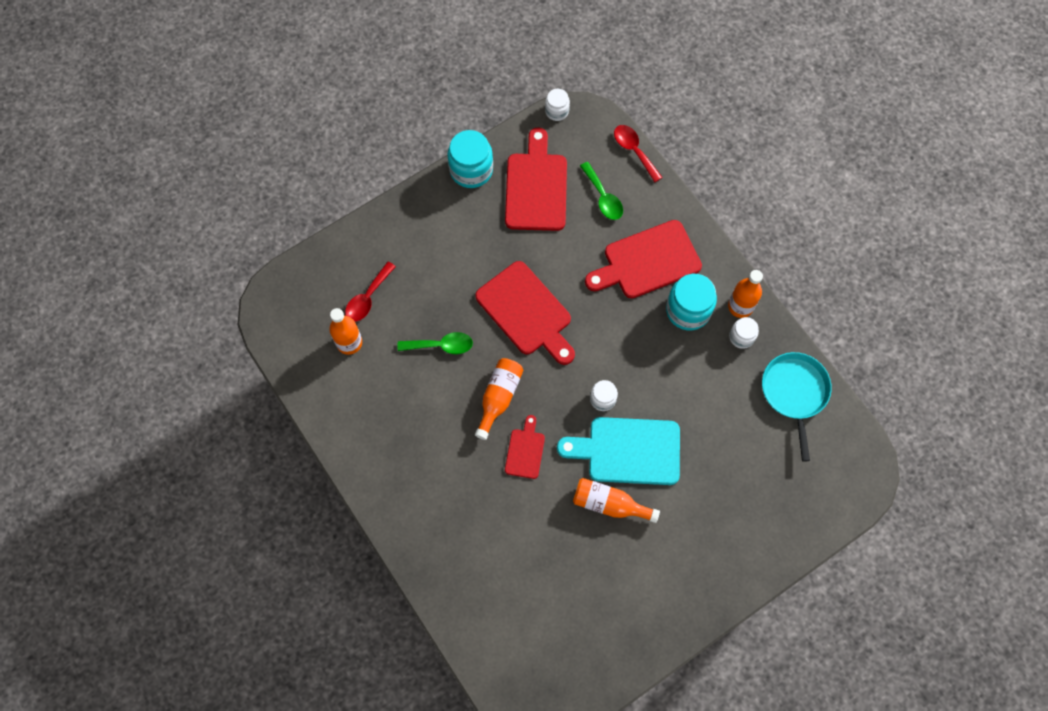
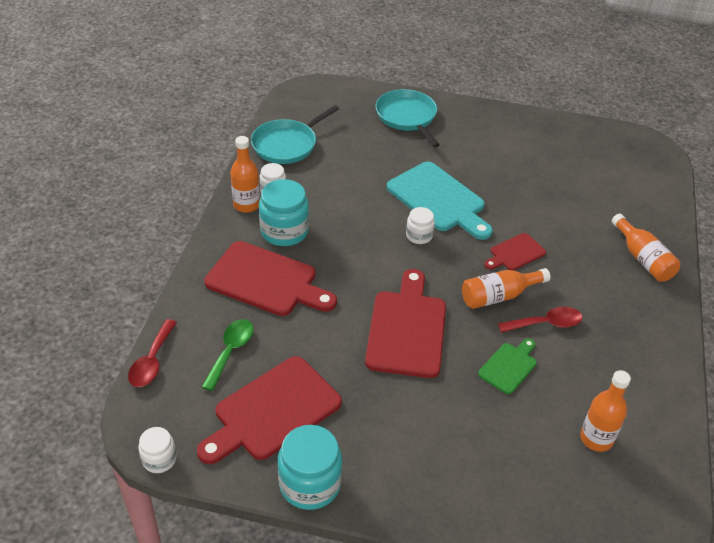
camera: 135 degrees left, 25 degrees down
(368, 298) = (541, 460): red spoon -> red spoon (546, 323)
(441, 345) = (509, 366): green spoon -> green cutting board
(609, 504) = (488, 187): orange bottle -> orange bottle (643, 258)
(754, 526) = (407, 117): none -> turquoise pan

